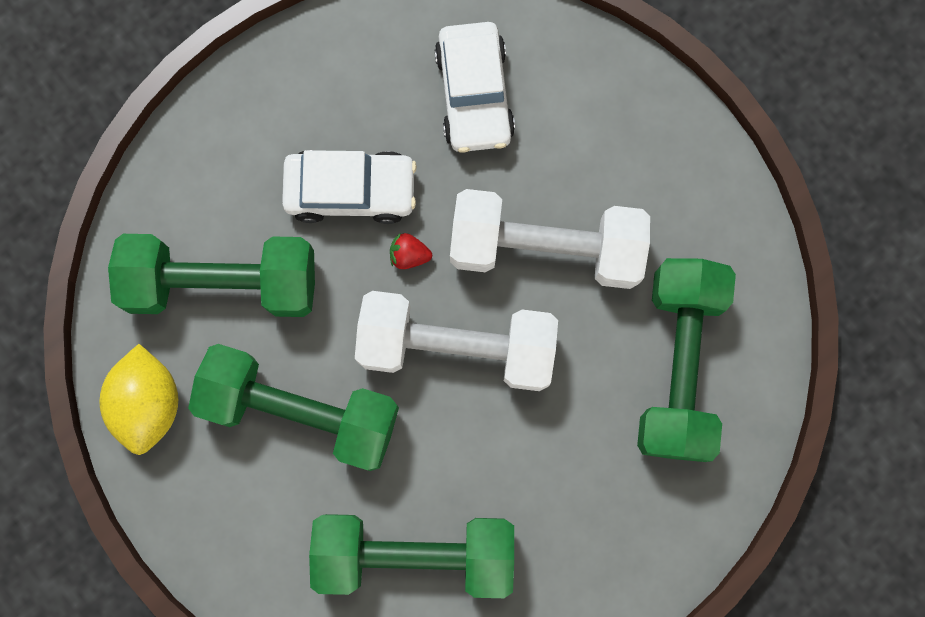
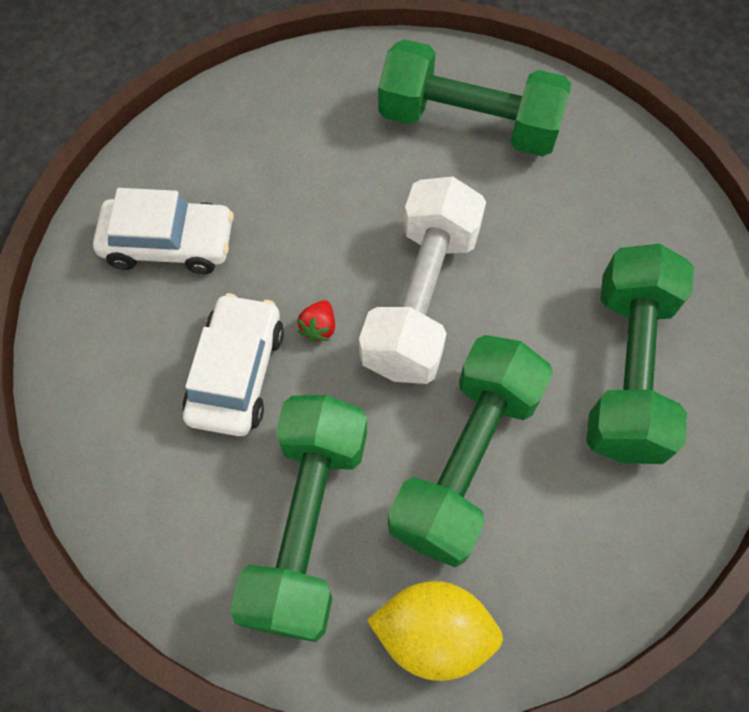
camera: 80 degrees left, 15 degrees down
(546, 247) = (338, 208): white dumbbell -> none

